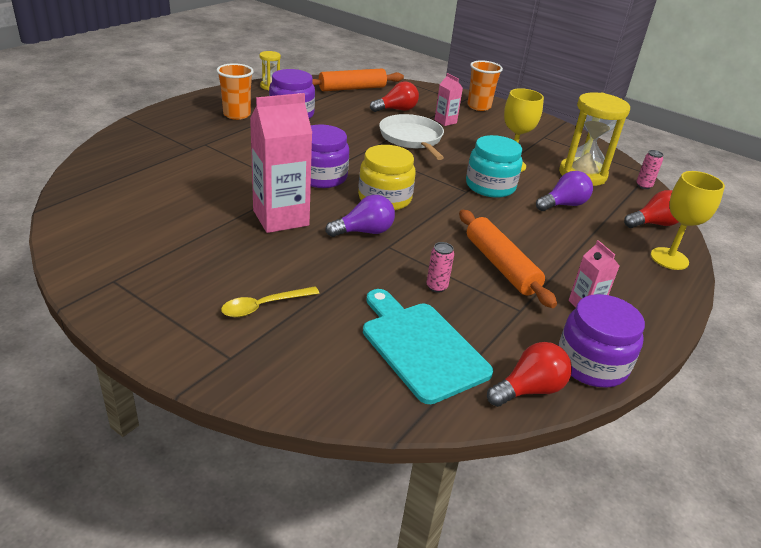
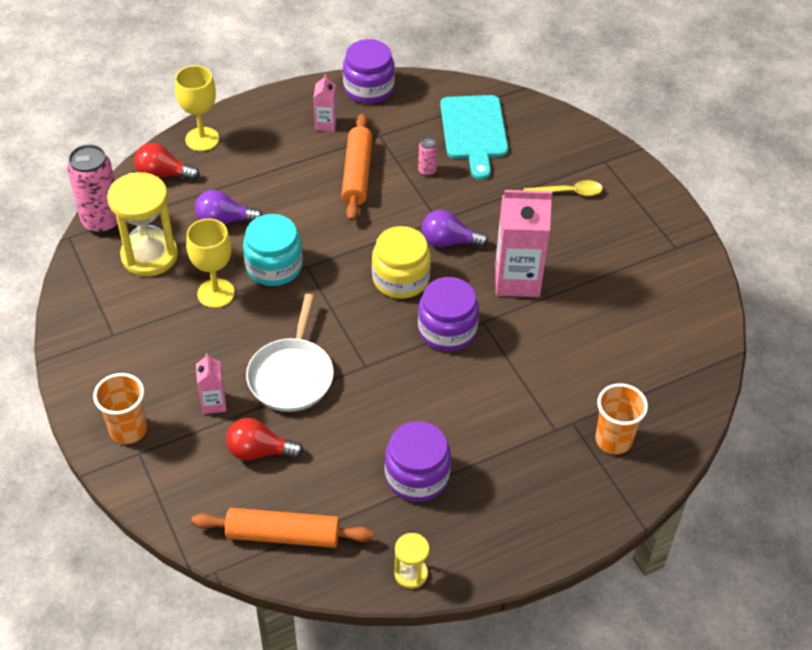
camera: 150 degrees left, 15 degrees up
(237, 115) = (493, 493): orange cup -> orange cup (613, 440)
(529, 389) = (426, 87): red light bulb -> none
(643, 186) = (102, 221): pink can -> pink can, size x2.16

